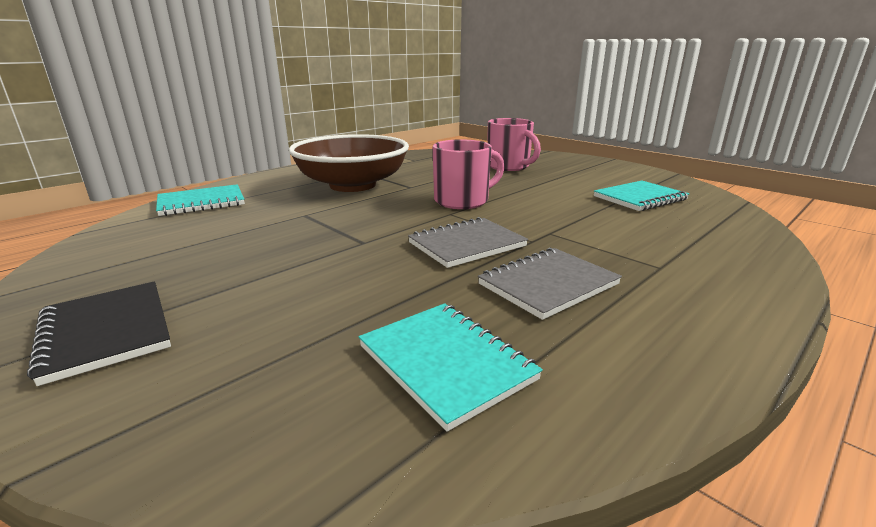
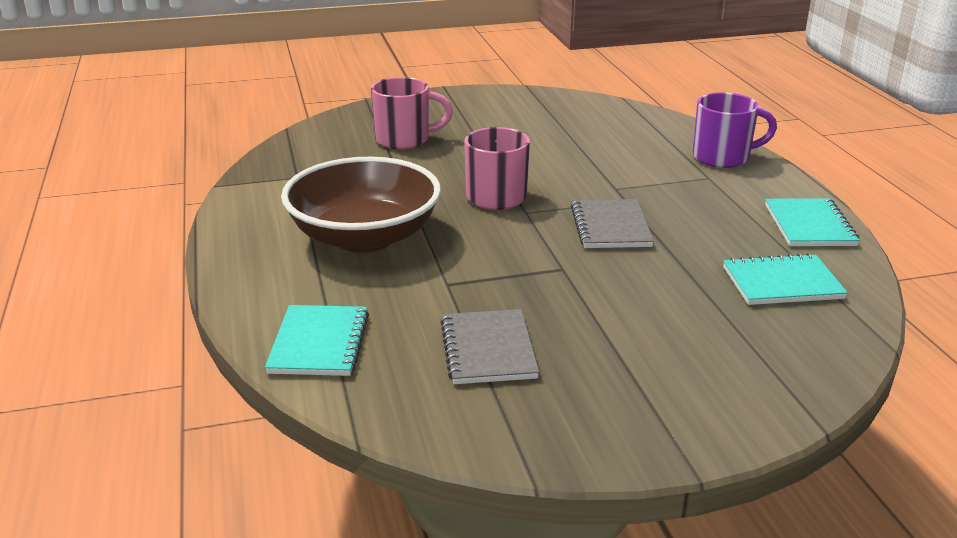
camera: 60 degrees left, 5 degrees up
(106, 332) = (659, 406): black notebook -> none
(548, 284) = (706, 221): grey notebook -> grey notebook (488, 349)
(640, 198) = (574, 127): turquoise notebook -> turquoise notebook (809, 225)
(729, 265) = (723, 157): none -> purple mug

